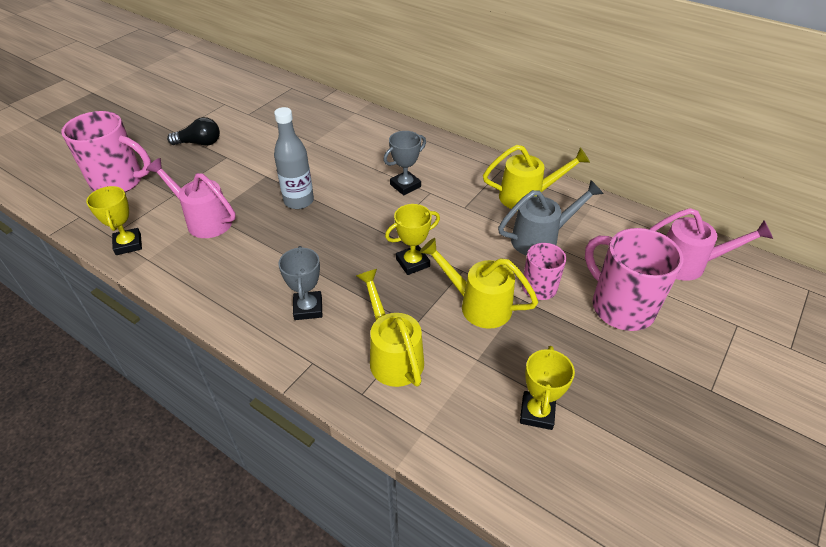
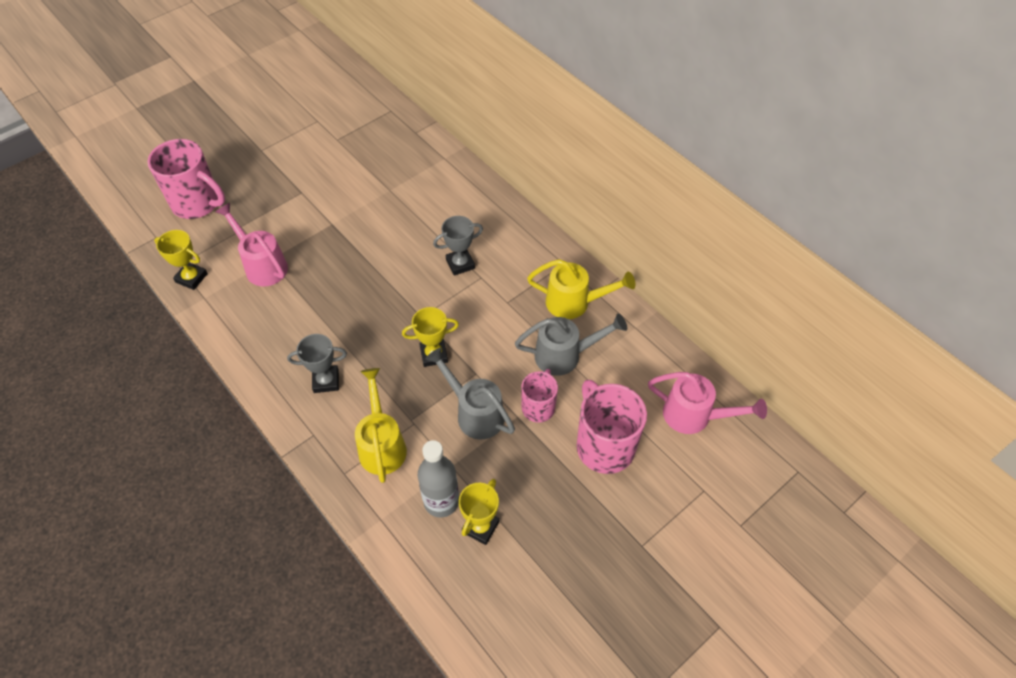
camera: 15 degrees right, 10 degrees up
(128, 244) = (191, 278): yellow trophy -> yellow trophy turned 60 degrees counterclockwise
(199, 143) = (281, 169): black light bulb -> none
(299, 201) = (353, 261): grey bottle -> grey bottle (441, 501)
(308, 308) = (326, 381): grey trophy -> grey trophy turned 75 degrees clockwise
(478, 305) = (475, 413): yellow watering can -> grey watering can

